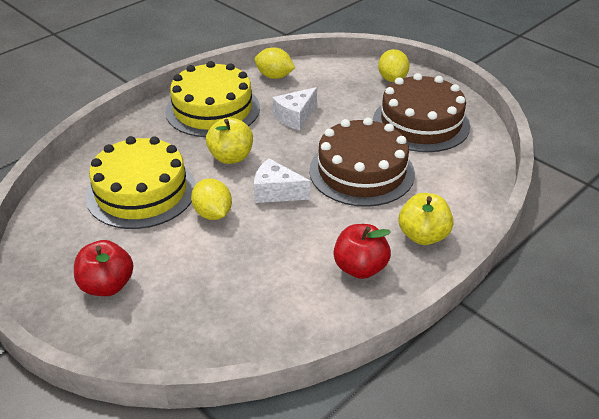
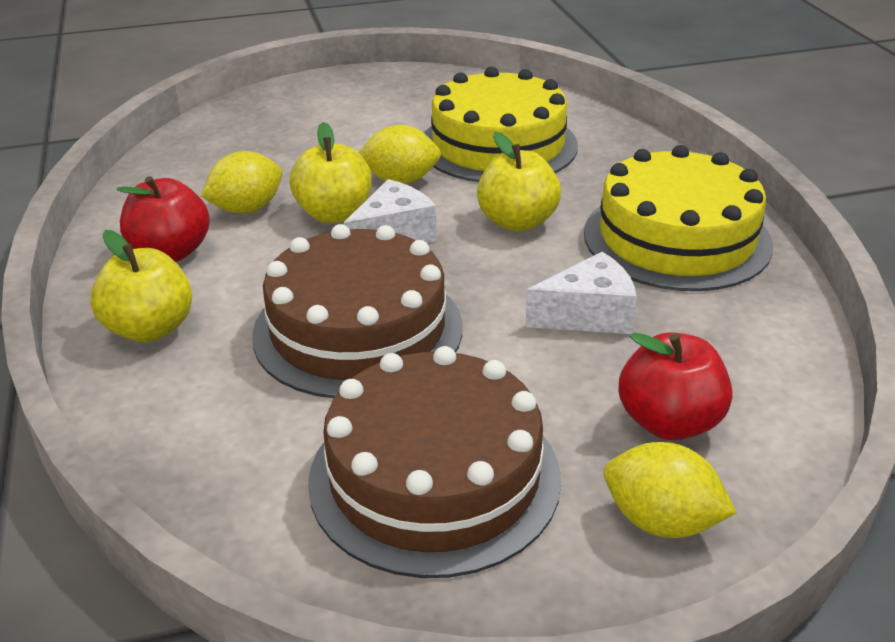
camera: 120 degrees right, 5 degrees down
(107, 285) = (352, 104): red apple -> red apple (669, 422)
(270, 223) = (334, 214): none -> yellow apple
(274, 76) = (769, 337): yellow lemon -> yellow lemon (247, 209)
(295, 117) = (588, 315): white cheese -> white cheese turned 90 degrees clockwise

